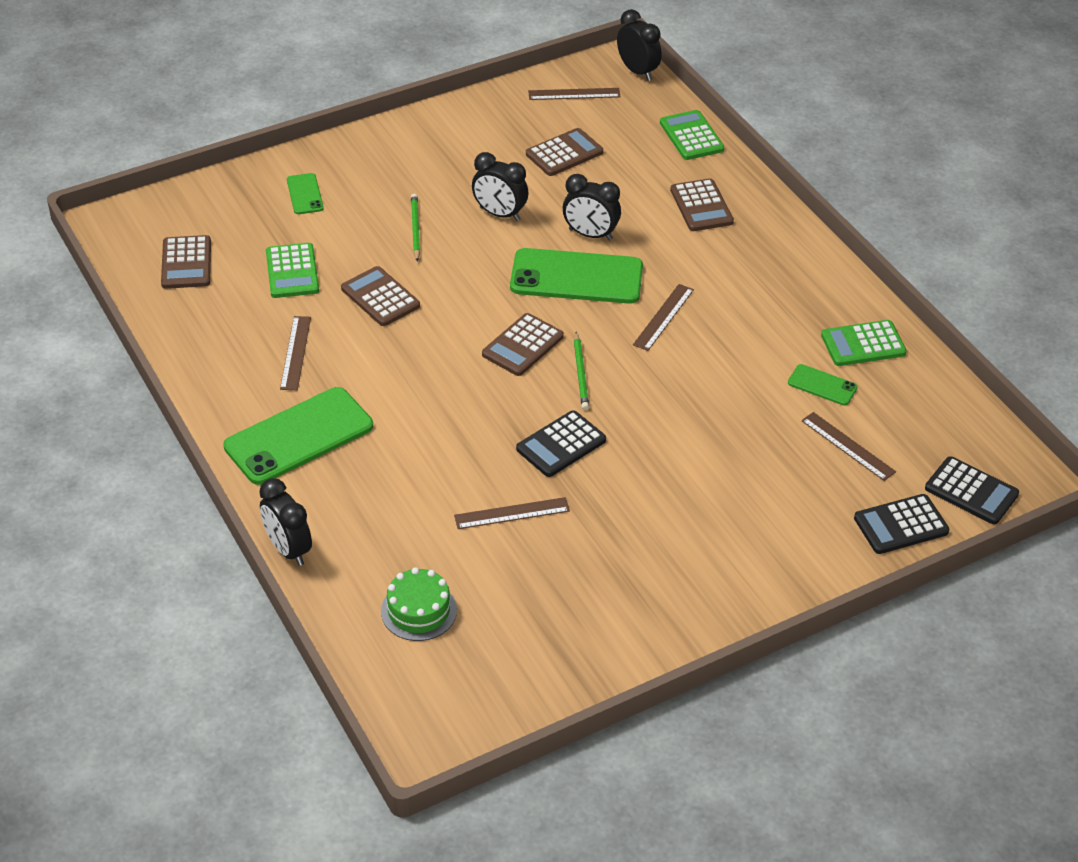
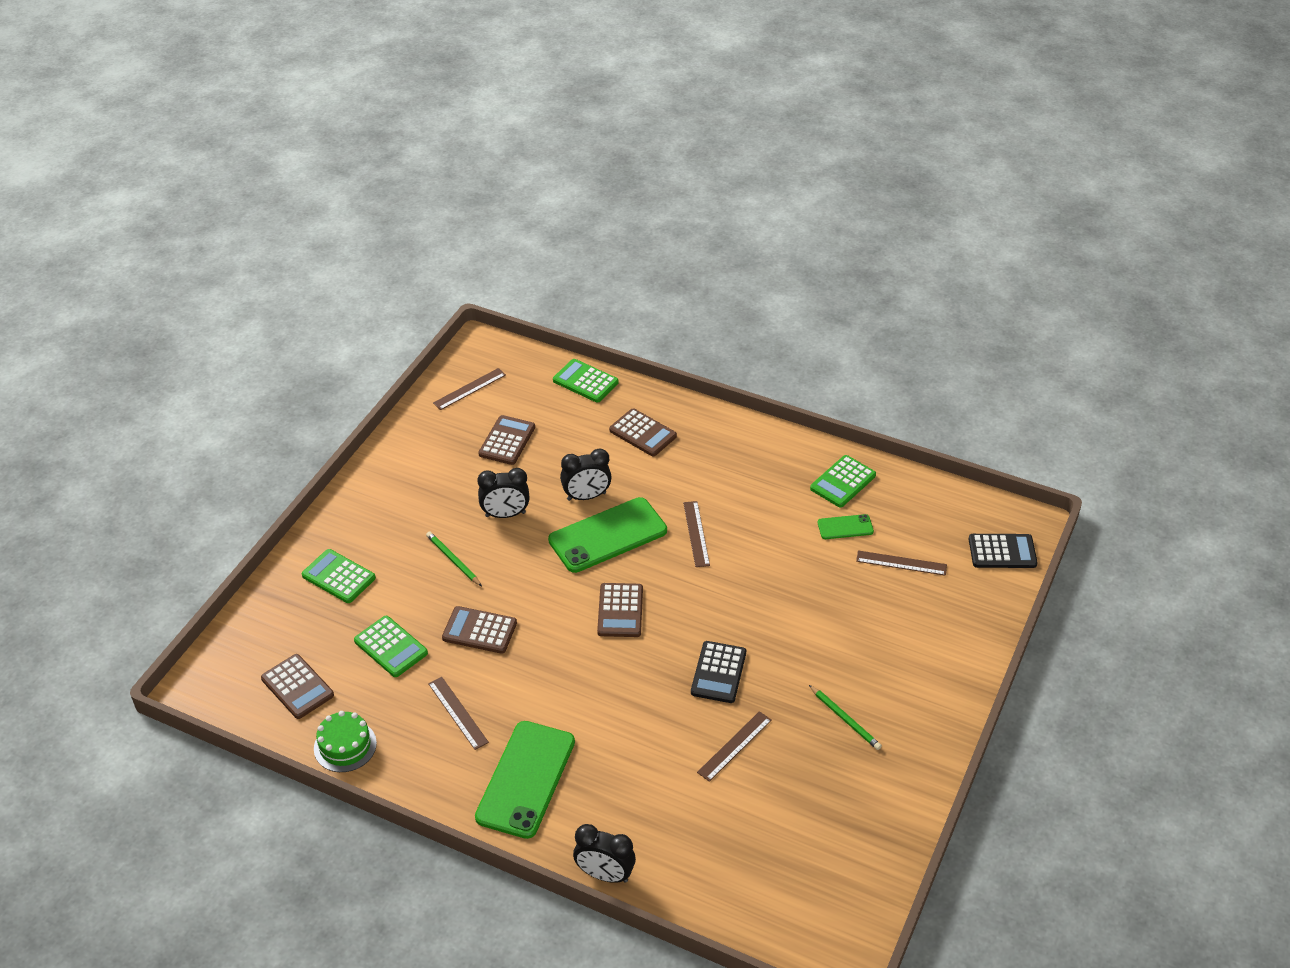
camera: 35 degrees left, 0 degrees up
(305, 194) = (339, 577): green phone -> green calculator
(419, 610) = (742, 862): green cake -> green cake (345, 746)
(581, 373) = (681, 609): green pencil -> green pencil (845, 719)
(637, 71) = (499, 348): black clock -> none
(901, 525) = (983, 601): black calculator -> none

